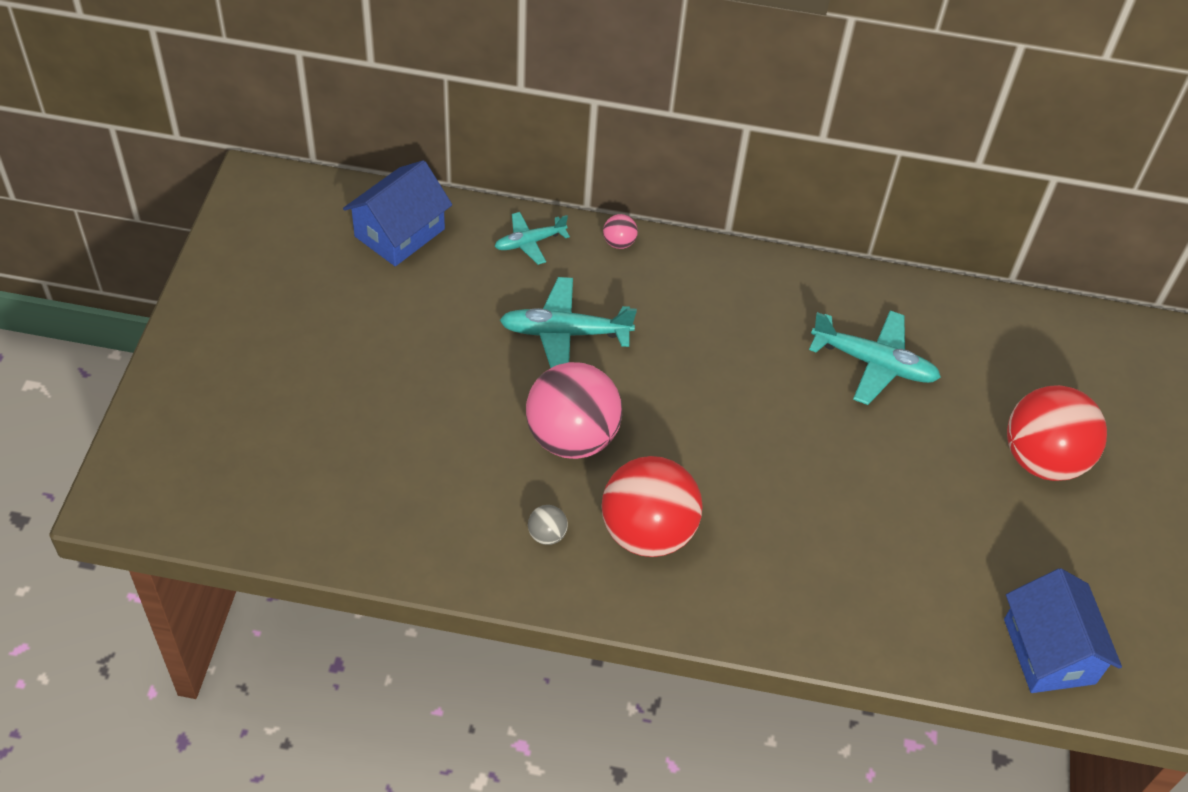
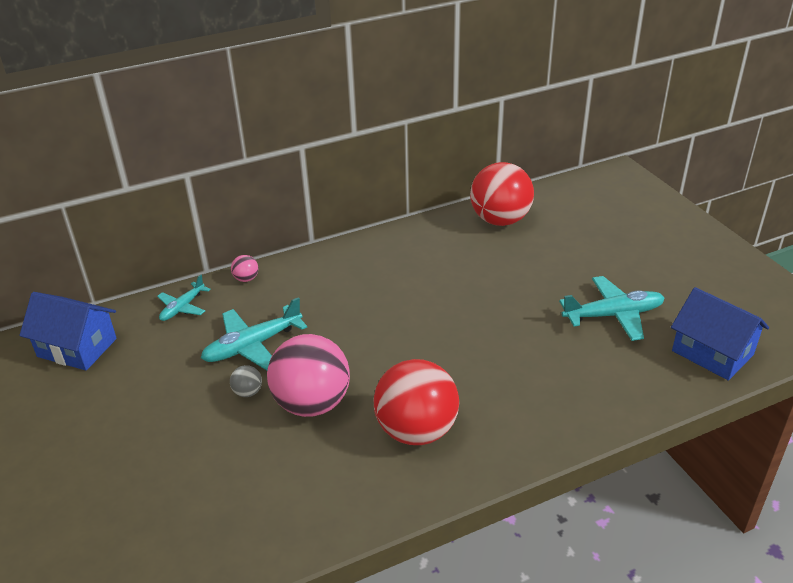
camera: 30 degrees left, 15 degrees down
(399, 233) = (77, 347): blue house -> blue house turned 75 degrees counterclockwise
(547, 535) = (348, 474): grey ball -> grey ball (248, 392)
(874, 363) = (464, 263): turquoise plane -> turquoise plane (613, 315)
(1042, 459) = (603, 261): red ball -> red ball (500, 220)

